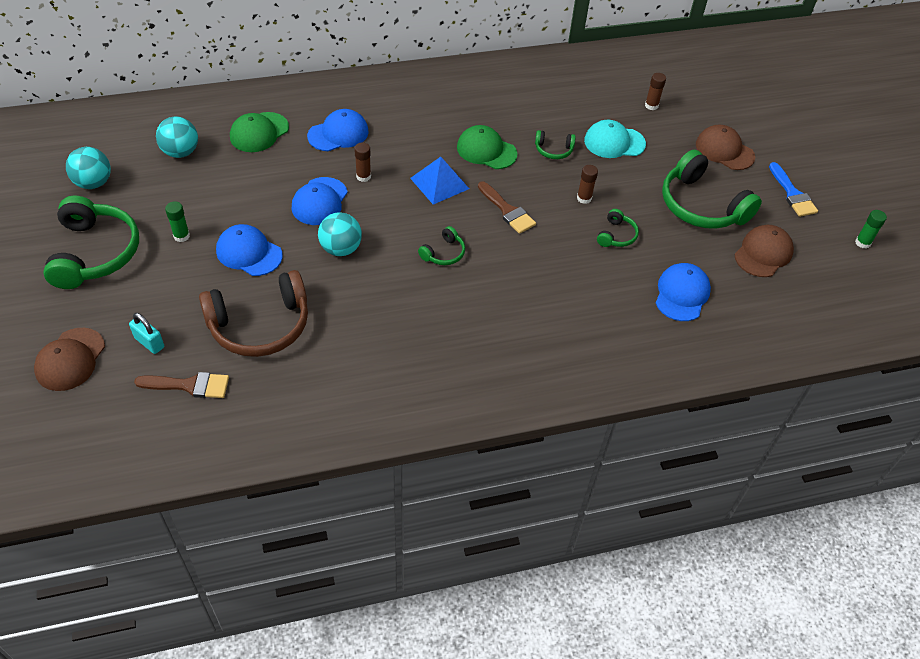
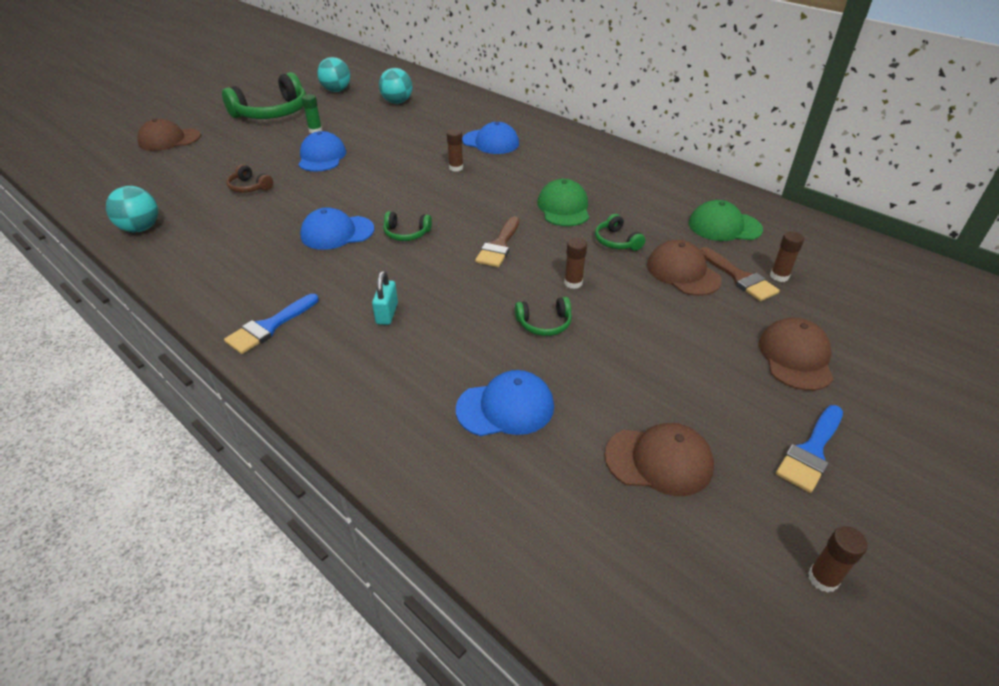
camera: 60 degrees right, 10 degrees down
(149, 342) = (202, 157): turquoise padlock -> turquoise padlock (387, 313)
(189, 385) = (169, 184): brown brush -> brown brush (739, 277)
(259, 132) = (451, 117): green cap -> green cap (724, 226)
(260, 325) = (249, 187): brown headphones -> brown headphones, size x0.46
(319, 201) = (406, 162): blue cap -> blue cap (337, 233)
(341, 249) = (363, 188): turquoise ball -> turquoise ball (141, 228)
(439, 183) = (491, 201): blue pyramid -> none
(508, 382) = (269, 326): none -> blue brush
(614, 142) = (683, 272): turquoise cap -> brown cap
(701, 206) = (672, 371): green headphones -> none
(862, 243) = (823, 578): green glue stick -> brown glue stick

